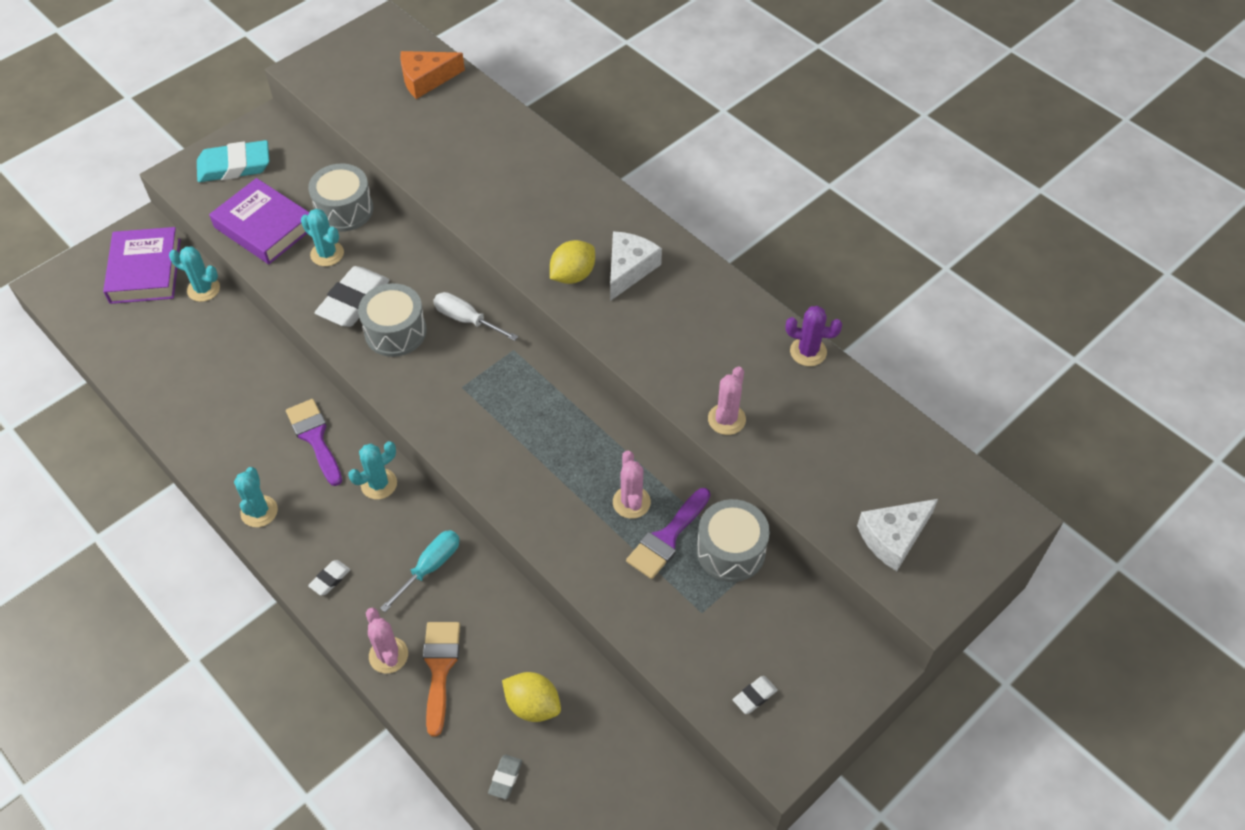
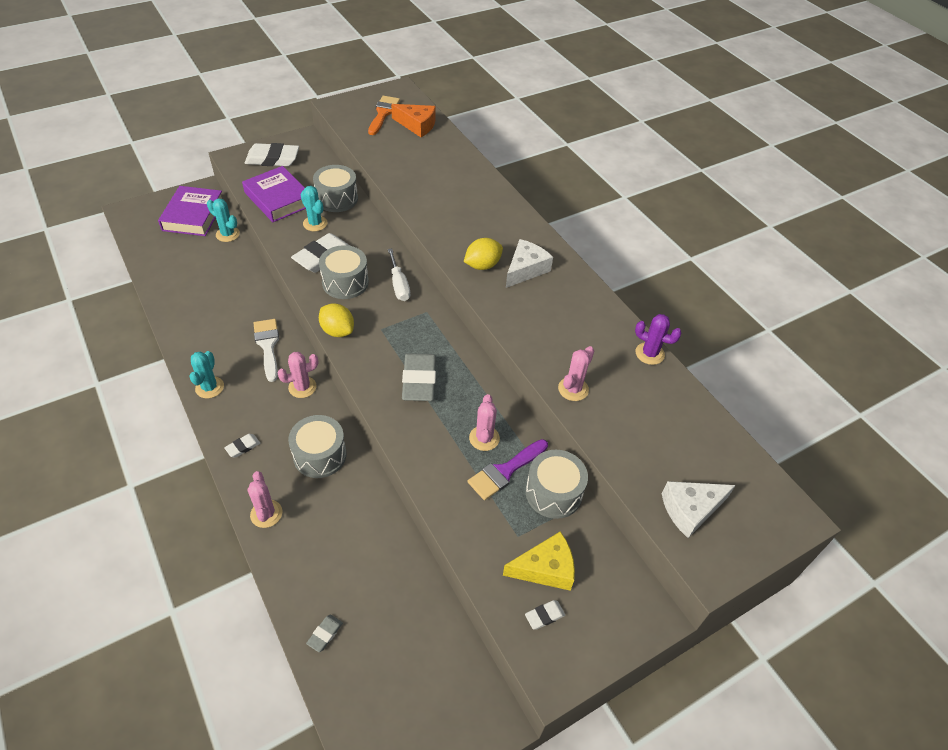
camera: 10 degrees right, 5 degrees down
(234, 166) = (272, 159): turquoise eraser -> white eraser
(315, 437) = (268, 345): purple brush -> white brush
(379, 484) = (302, 387): turquoise cactus -> pink cactus
(426, 79) = (417, 125): orange cheese -> orange cheese turned 150 degrees counterclockwise
(430, 567) = (320, 455): turquoise screwdriver -> grey drum
(440, 668) = (302, 533): orange brush -> orange brush (383, 113)
(466, 320) = (399, 285): white screwdriver -> white screwdriver turned 150 degrees counterclockwise
(531, 446) = (419, 380): none -> grey eraser
(533, 705) = (365, 580): yellow lemon -> yellow lemon (337, 331)
(742, 642) = (545, 568): none -> yellow cheese

